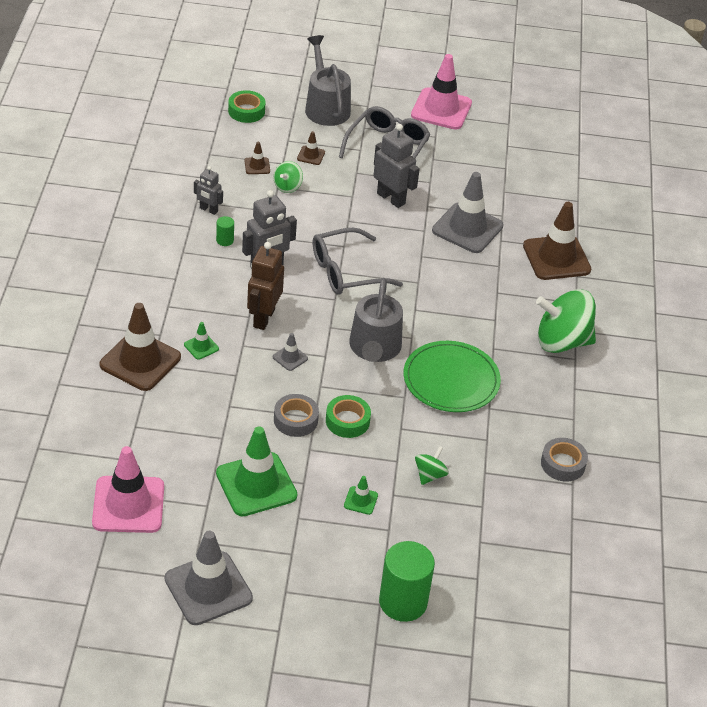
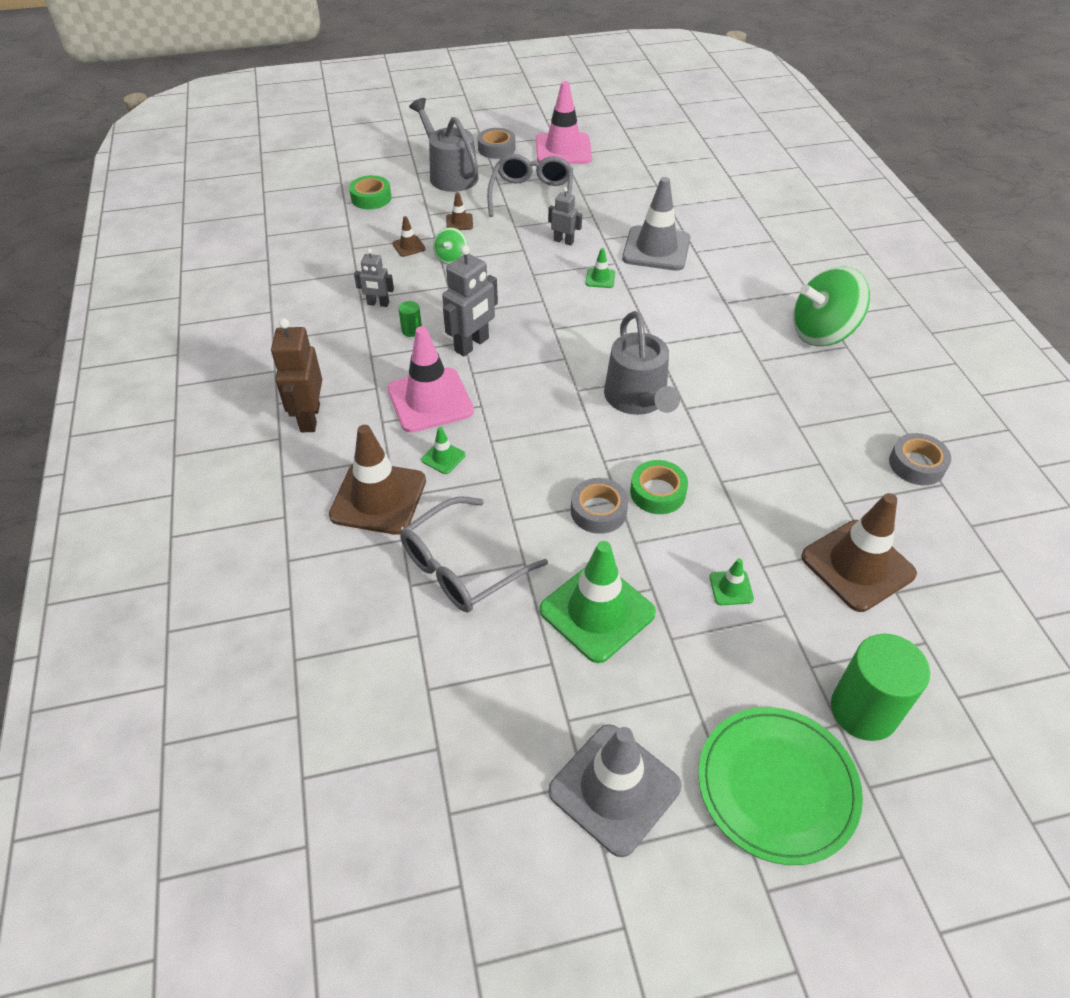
camera: 15 degrees left, 5 degrees up
(128, 505) = (450, 700): pink traffic cone -> pink traffic cone (430, 400)
(263, 318) = (498, 402): brown robot -> brown robot (309, 418)
(290, 358) = (552, 438): grey traffic cone -> none
(346, 271) = (560, 326): grey glasses -> grey glasses (462, 567)
(381, 92) = (496, 148): none -> grey tape
(391, 198) = (563, 241): grey robot -> grey robot, size x0.59
(403, 241) = (600, 278): none -> green traffic cone
(430, 475) = (787, 527): green spinning top -> none
(451, 380) = (739, 408): green plate -> green plate (777, 785)
(556, 258) = (760, 253): brown traffic cone -> brown traffic cone (857, 565)

